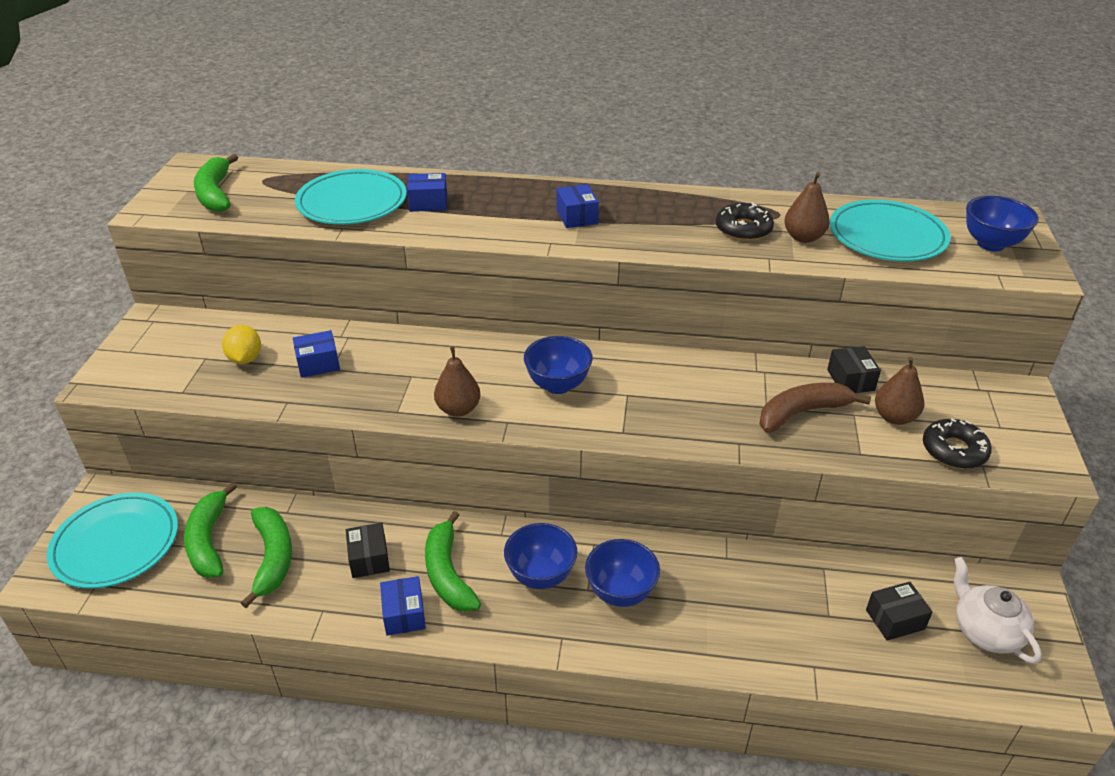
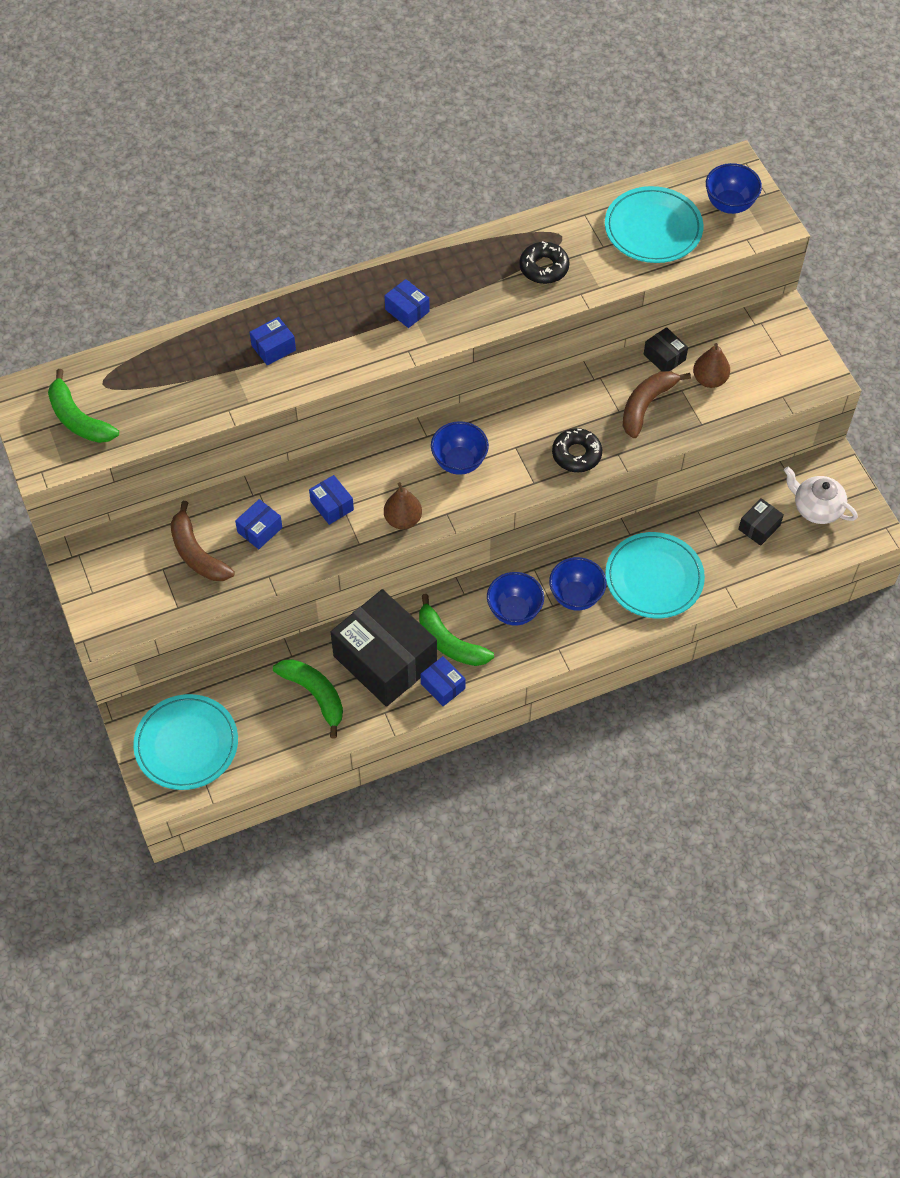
camera: 30 degrees left, 20 degrees up
(209, 541) = (255, 706): green banana -> none
(245, 359) = (196, 553): yellow lemon -> brown banana
(352, 203) = (209, 377): turquoise plate -> turquoise plate (654, 578)
(369, 559) = (385, 660): black box -> black box, size x2.34
(402, 371) = (332, 505): none -> blue box
(803, 237) = (593, 258): brown pear -> none
(954, 450) = (760, 392): black donut -> black donut (576, 454)

